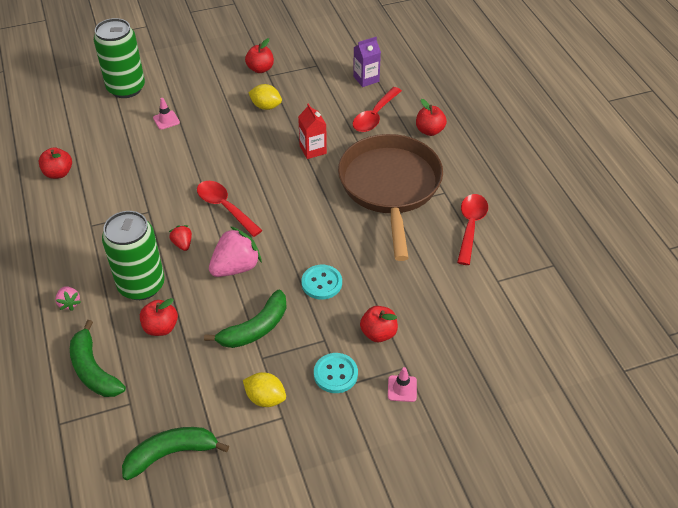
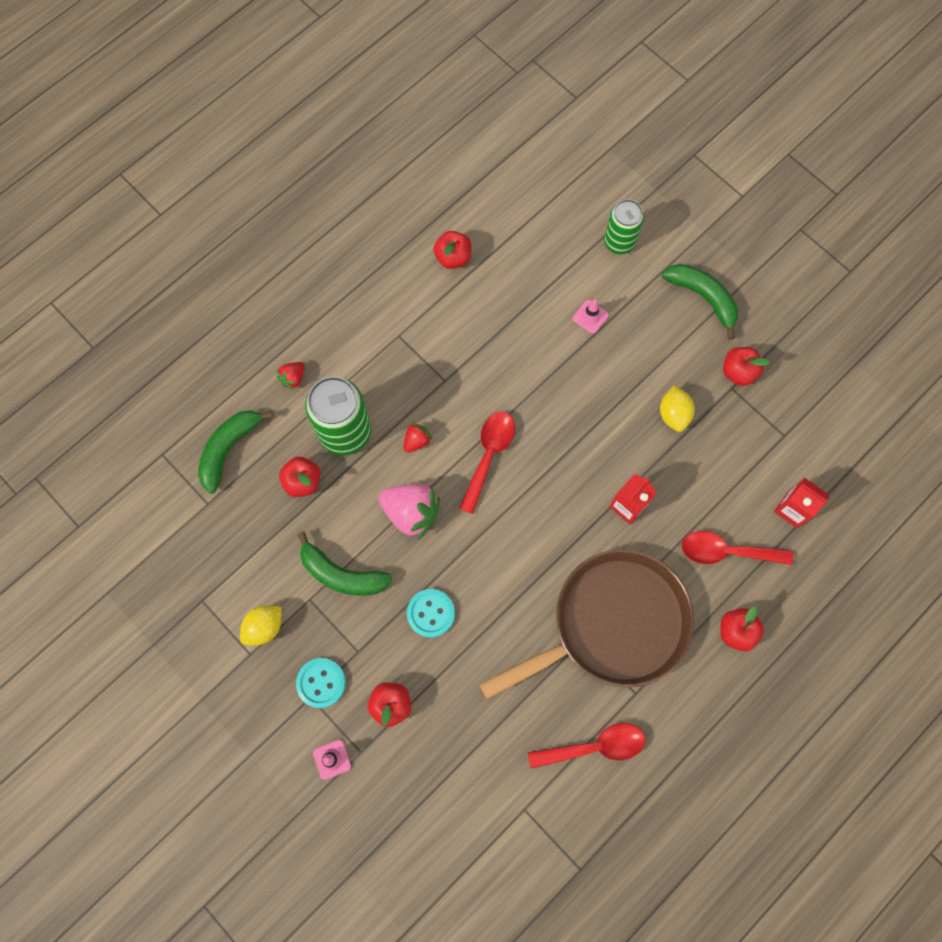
camera: 65 degrees right, 25 degrees up
(69, 303) = (293, 378): pink strawberry -> red strawberry
(126, 88) = (619, 242): green can -> green can, size x0.64
(171, 454) = (171, 572): green banana -> green banana (703, 298)
(265, 398) = (264, 627): yellow lemon -> yellow lemon turned 45 degrees clockwise
(366, 79) = (792, 509): purple carton -> red carton

